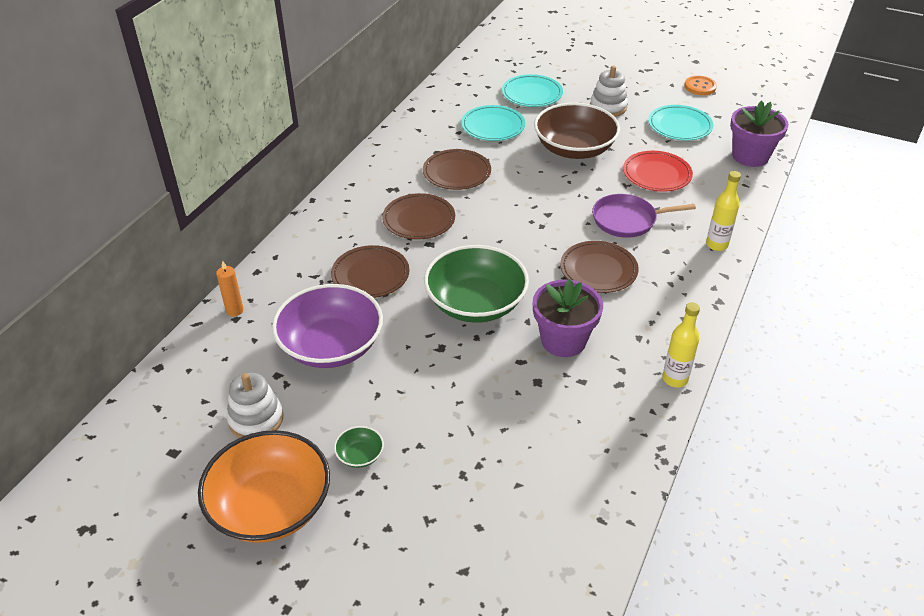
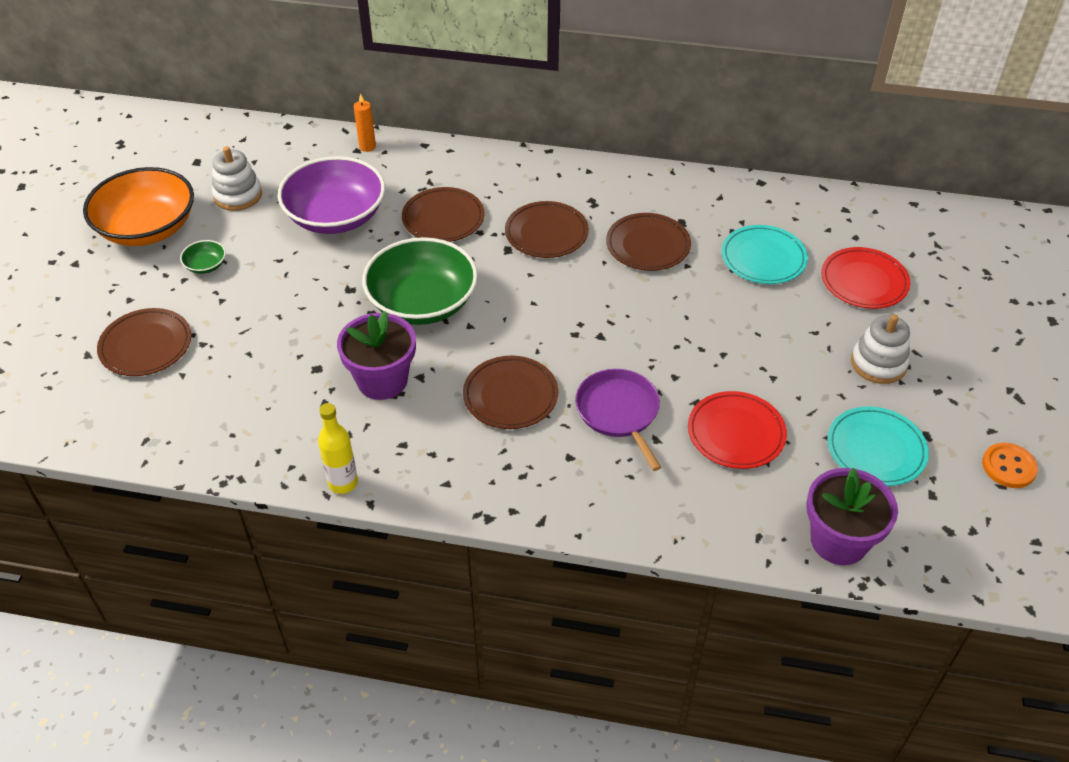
camera: 75 degrees right, 5 degrees up
(466, 514) = (146, 345): none -> brown plate
(532, 94) = (864, 281): turquoise plate -> red plate
(574, 149) = (753, 341): brown bowl -> none
(716, 245) = (602, 509): yellow bottle -> none

